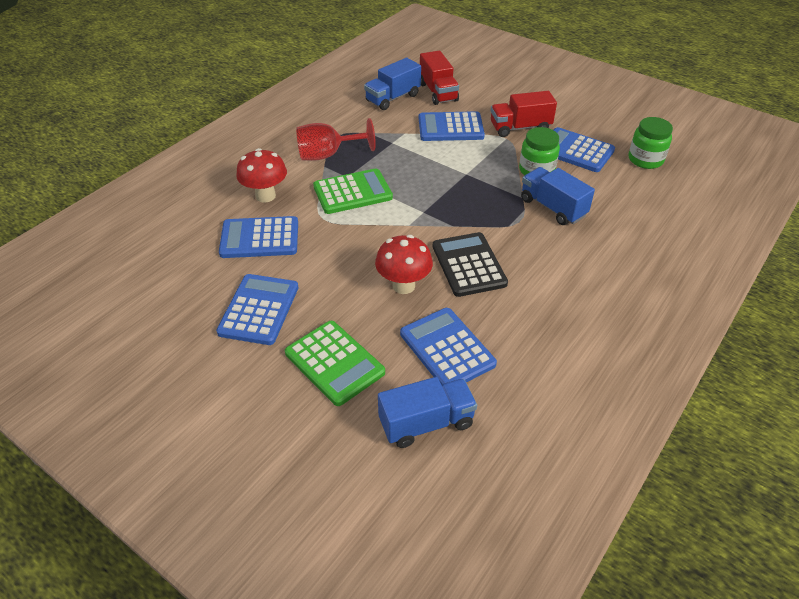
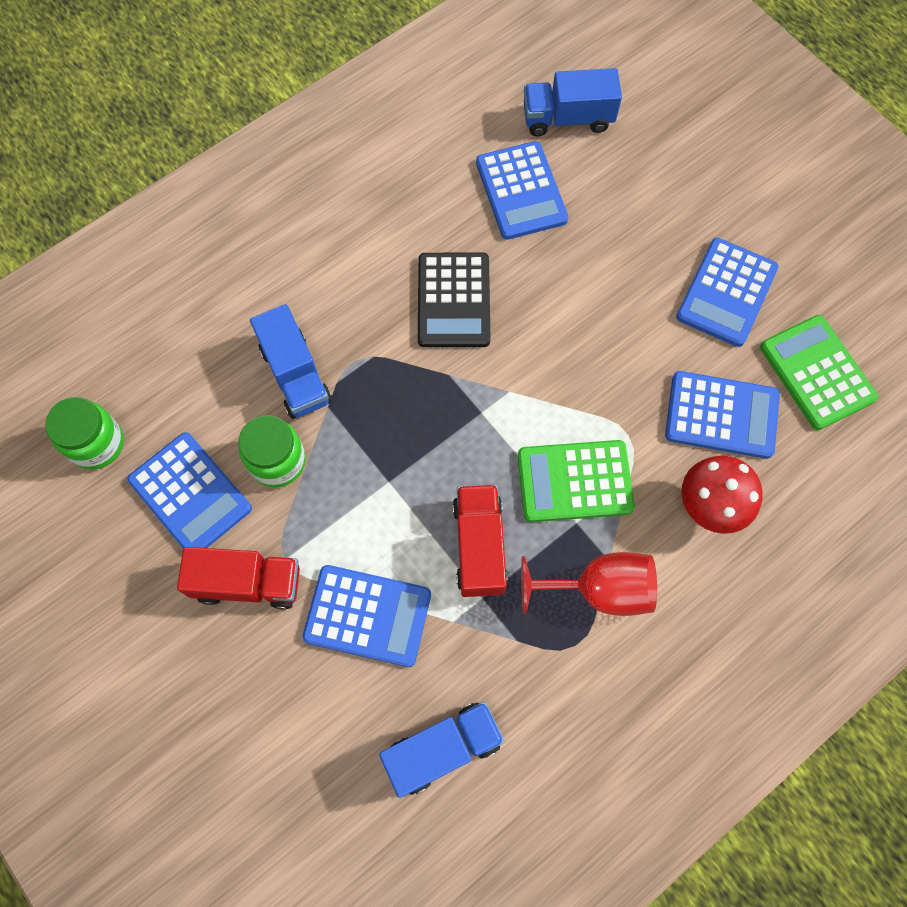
camera: 165 degrees left, 25 degrees up
(334, 363) = (646, 202): green calculator -> green calculator (816, 373)
(403, 285) = (545, 287): red mushroom -> none
(438, 92) = (348, 747): red truck -> red truck (479, 546)

